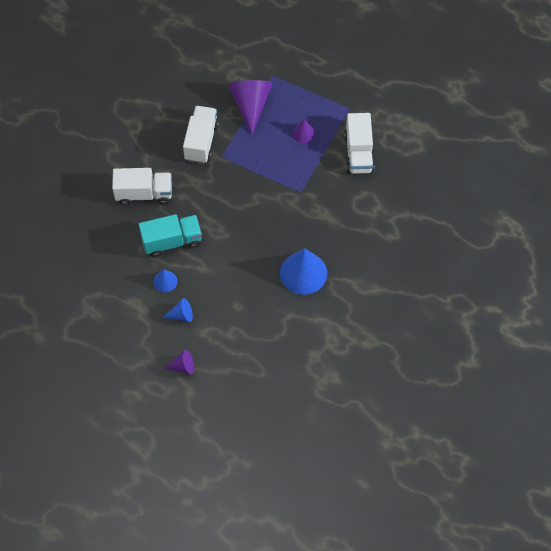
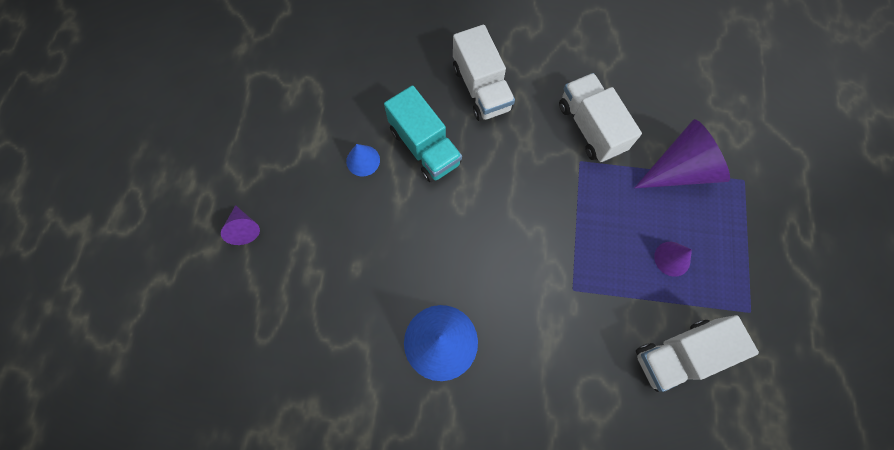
camera: 70 degrees right, 10 degrees up
(181, 315) = (320, 199): blue cone -> none
(201, 142) = (590, 127): white truck -> white truck turned 105 degrees counterclockwise

